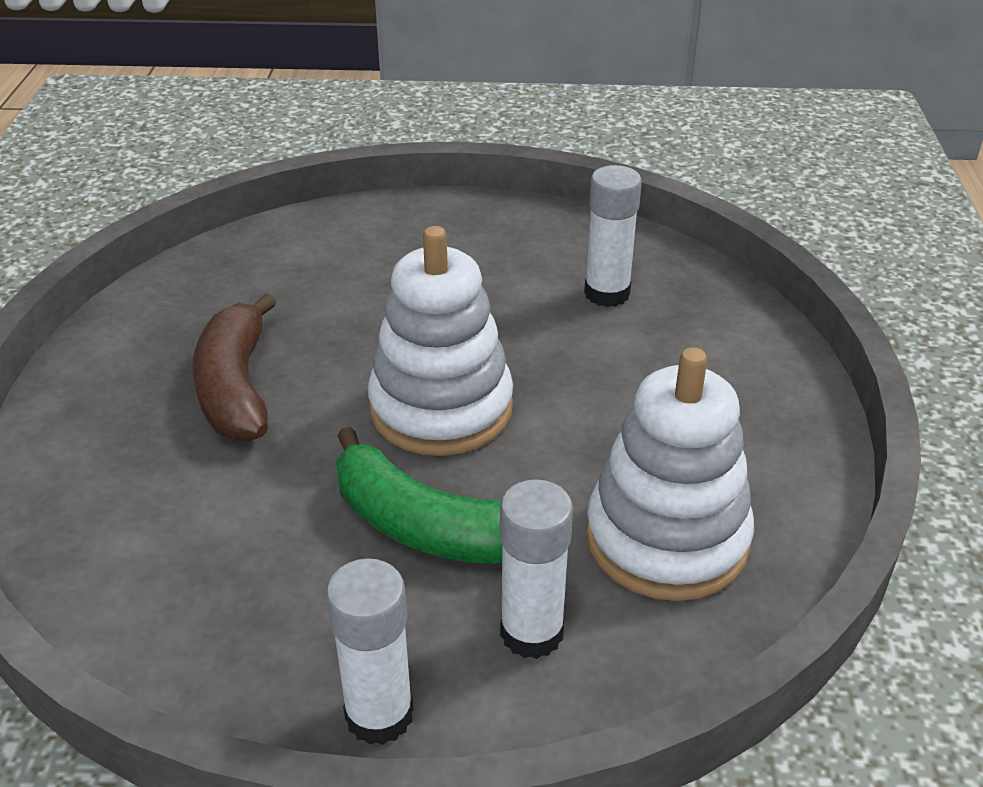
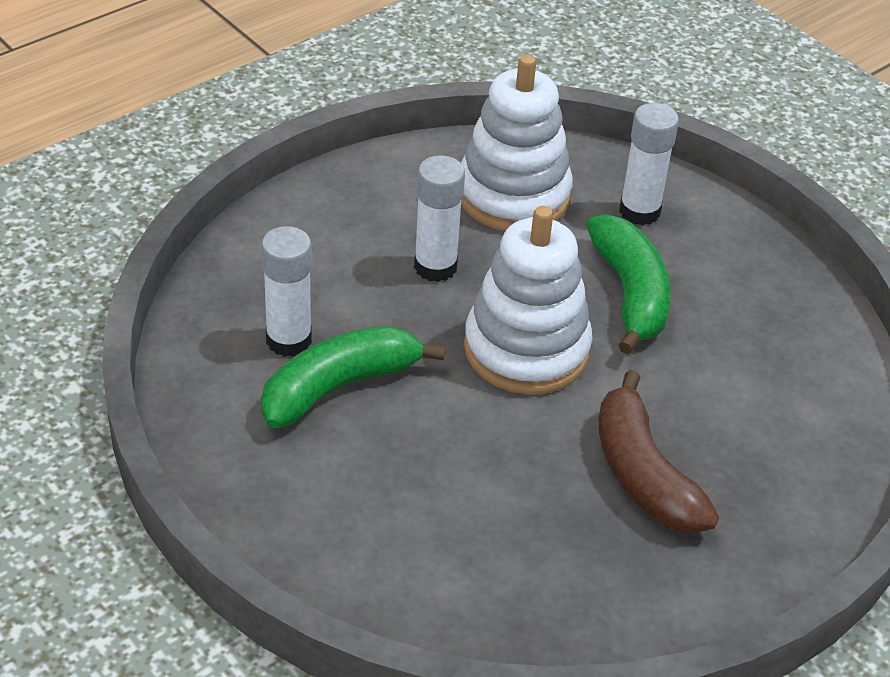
camera: 135 degrees left, 5 degrees up
(236, 387) = (642, 473): brown banana -> brown banana turned 120 degrees clockwise
(379, 715) = (752, 234): white glue stick -> white glue stick (435, 267)
(526, 293) = (339, 386): none -> green banana

